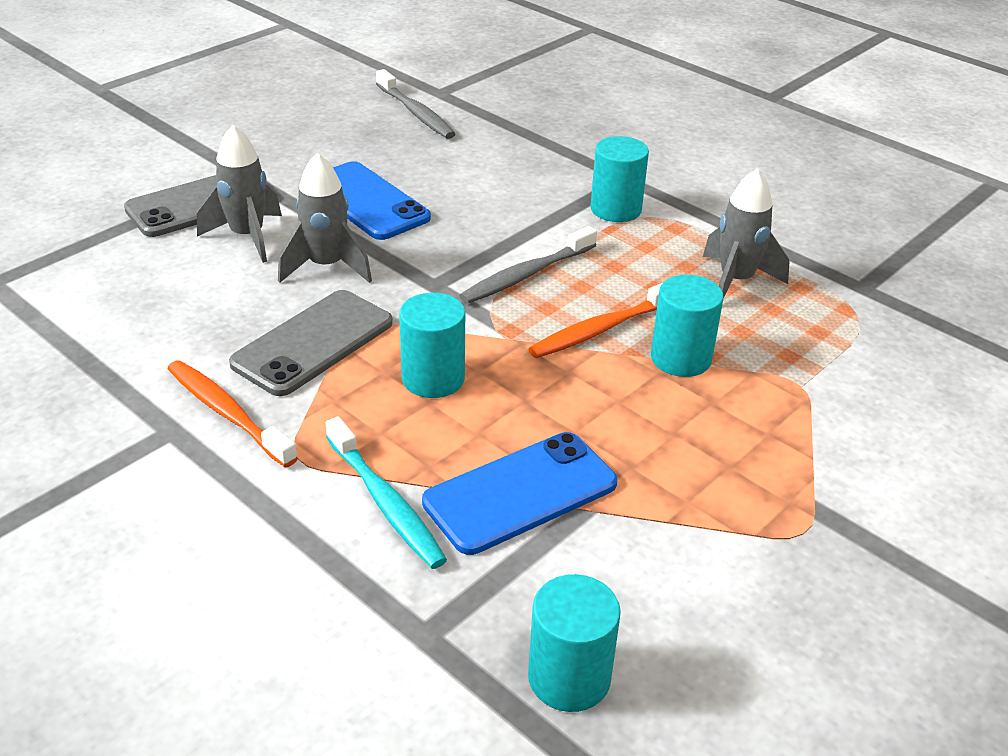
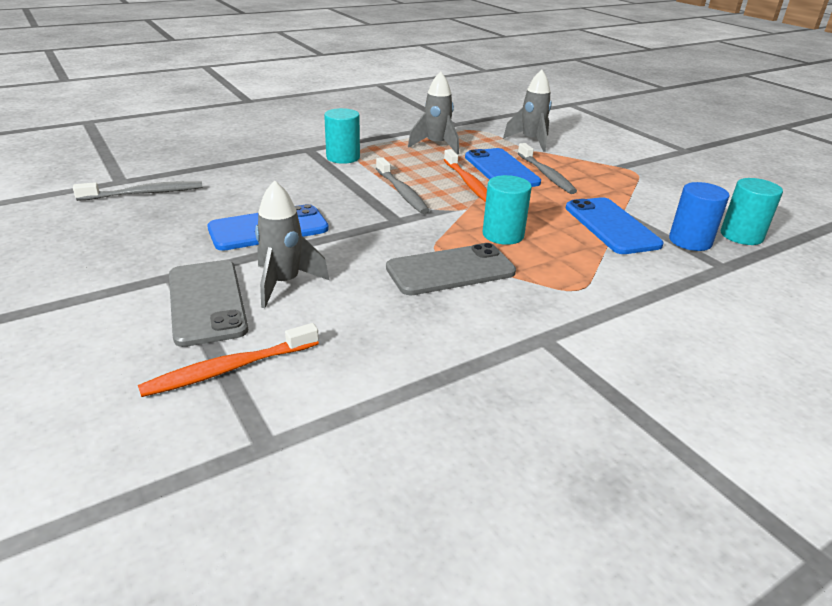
camera: 75 degrees left, 5 degrees down
(227, 413) = (527, 312): orange toothbrush -> orange toothbrush (229, 369)
(313, 343) = (450, 270): grey phone -> grey phone turned 75 degrees counterclockwise
(326, 267) = (352, 254): grey rocket -> grey rocket (531, 141)
(386, 503) = (621, 264): turquoise toothbrush -> none
(508, 595) = (690, 241): none -> blue cylinder
(681, 358) = (501, 170): turquoise cylinder -> blue phone
(697, 410) = (546, 174): none -> grey toothbrush

